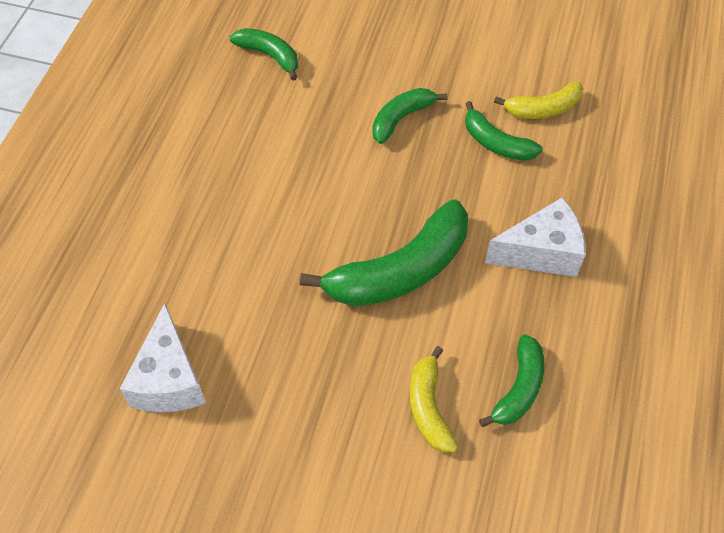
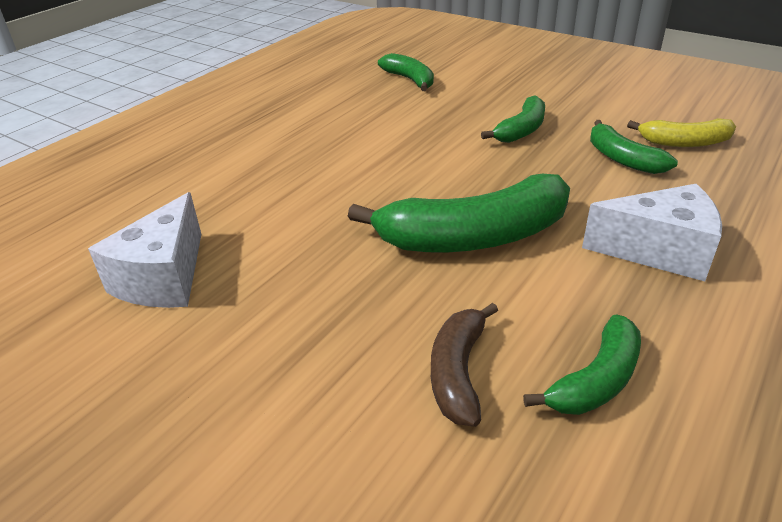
camera: 20 degrees right, 20 degrees down
(401, 119) = (521, 130): green banana -> green banana turned 150 degrees clockwise
(429, 407) = (458, 372): yellow banana -> brown banana

